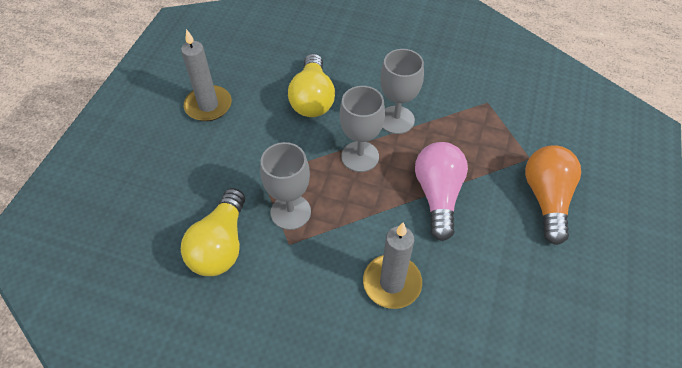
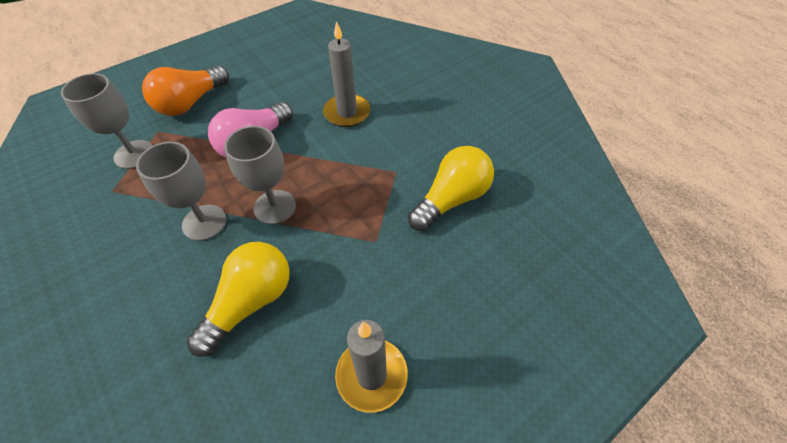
camera: 145 degrees left, 0 degrees up
(290, 212) = (375, 193): grey goblet -> grey goblet (134, 154)

